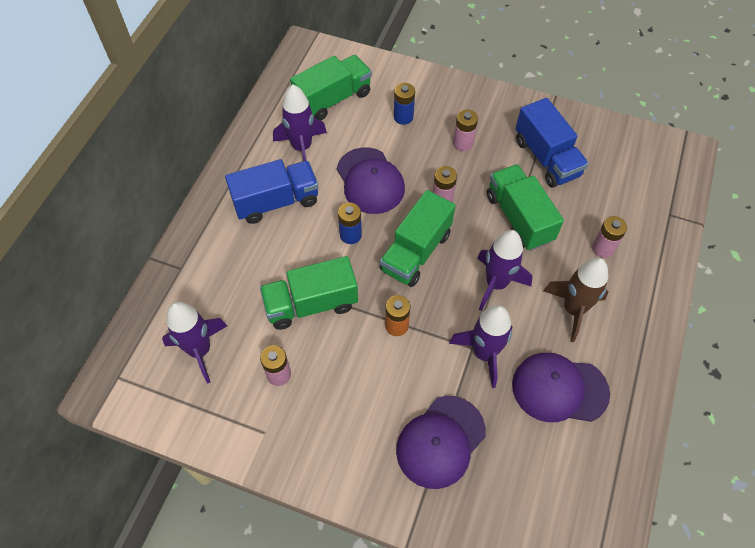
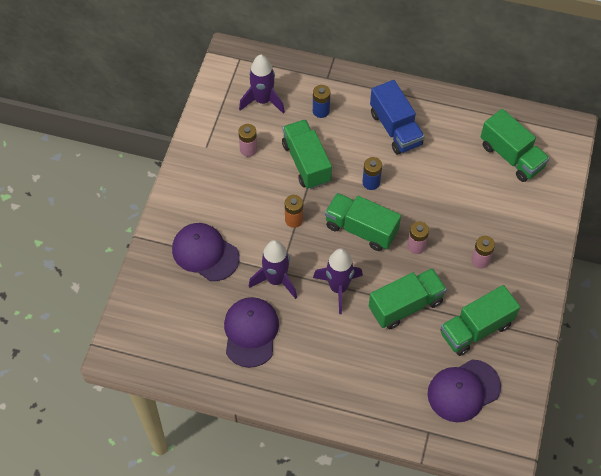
camera: 85 degrees right, 0 degrees up
(302, 148) = (453, 139): purple rocket -> none
(370, 181) = (427, 192): purple cap -> purple cap (463, 390)
(403, 117) = (501, 212): blue battery -> blue battery (321, 111)
(546, 158) = (476, 329): blue truck -> green truck
(573, 309) = (320, 345): brown rocket -> none
(603, 248) = (383, 371): pink battery -> none

